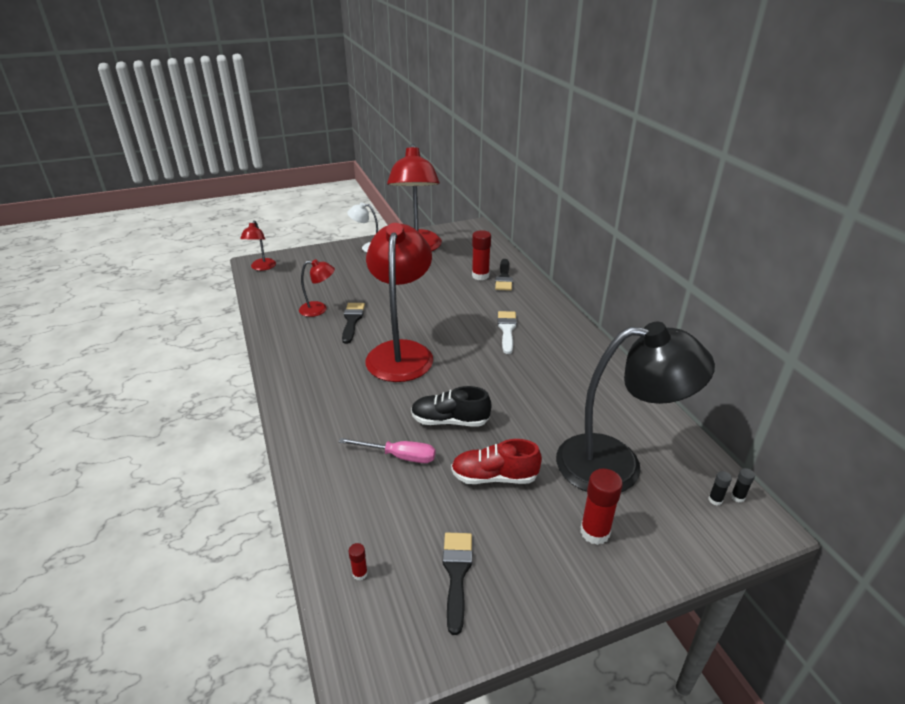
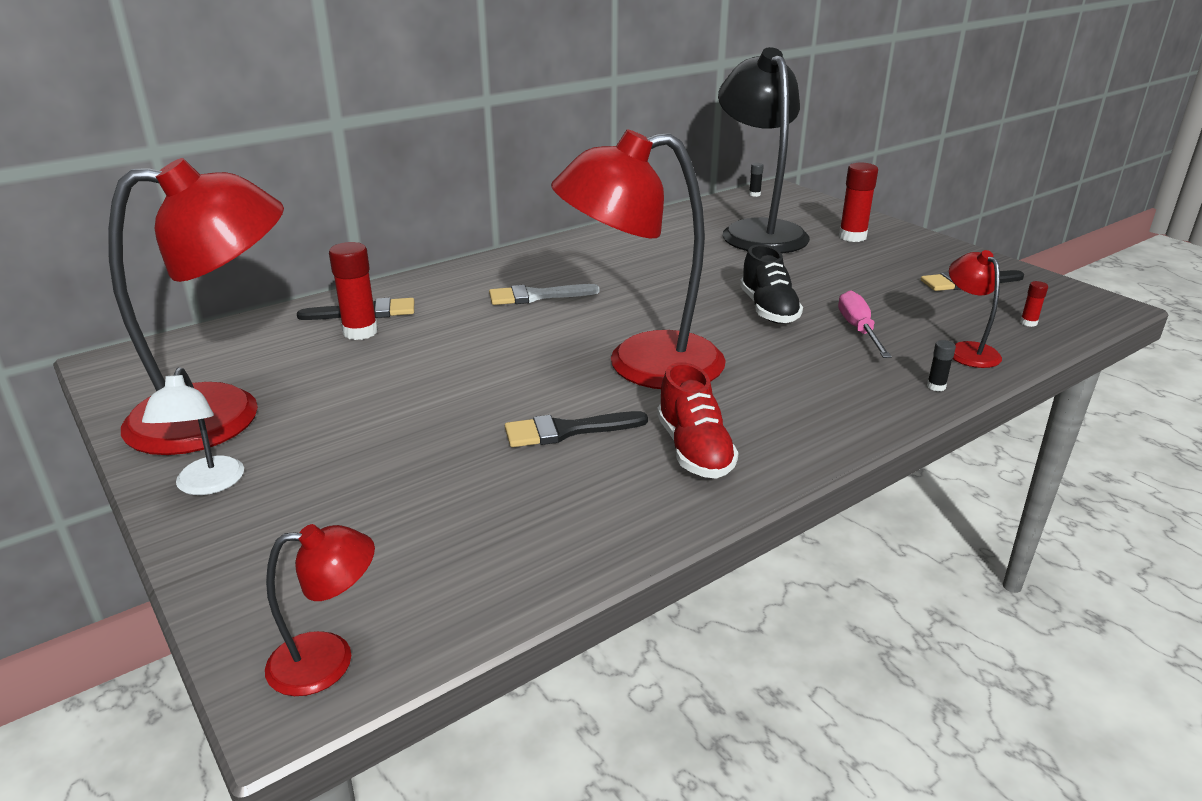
camera: 105 degrees left, 5 degrees down
(319, 309) = (540, 482): red lamp -> red lamp (967, 350)
(494, 477) = (833, 278): red shoe -> red shoe (694, 450)
(715, 500) = (766, 201): black glue stick -> black glue stick (936, 386)

